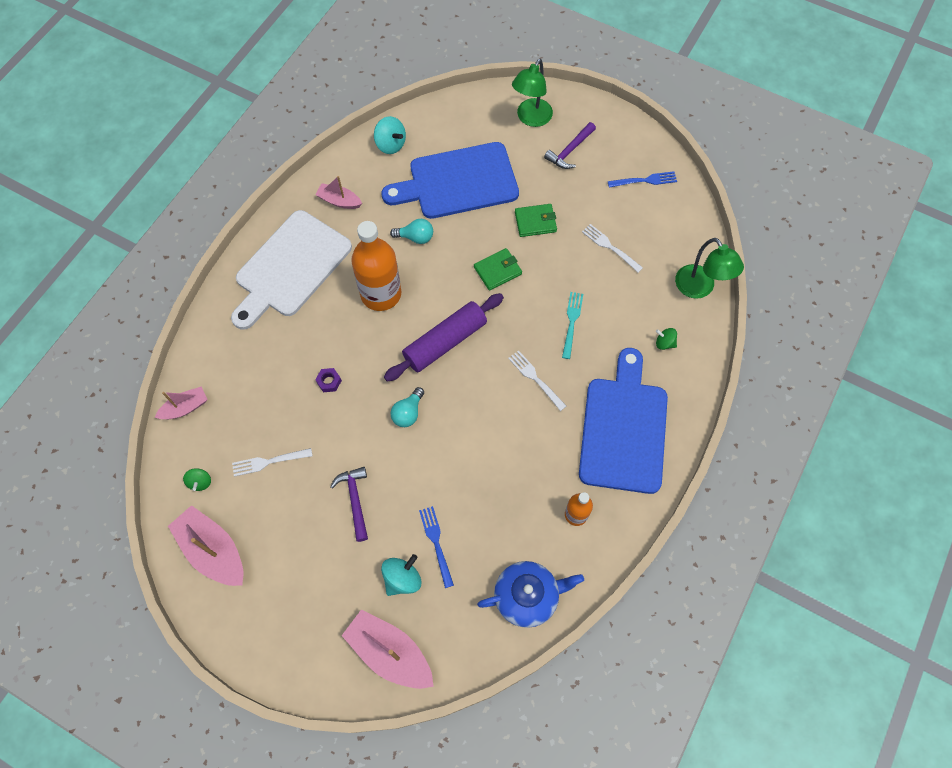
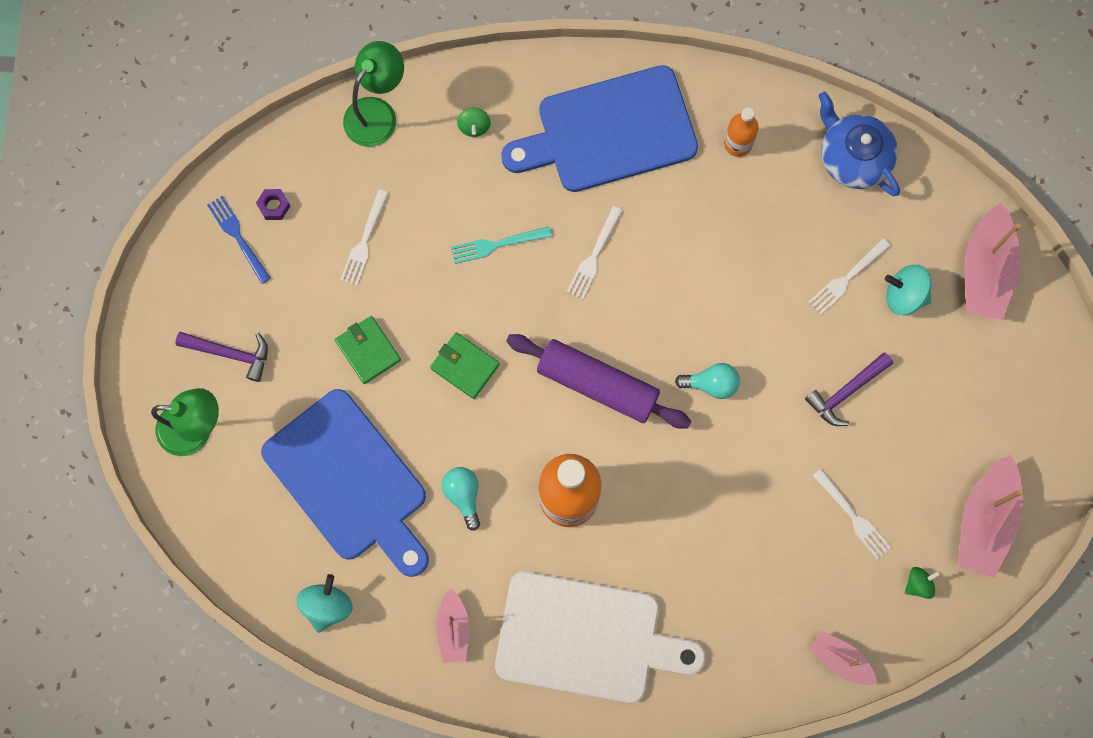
camera: 115 degrees left, 10 degrees up
(329, 381) = (719, 500): purple nut -> purple nut (274, 206)
(436, 543) = (847, 278): blue fork -> white fork

